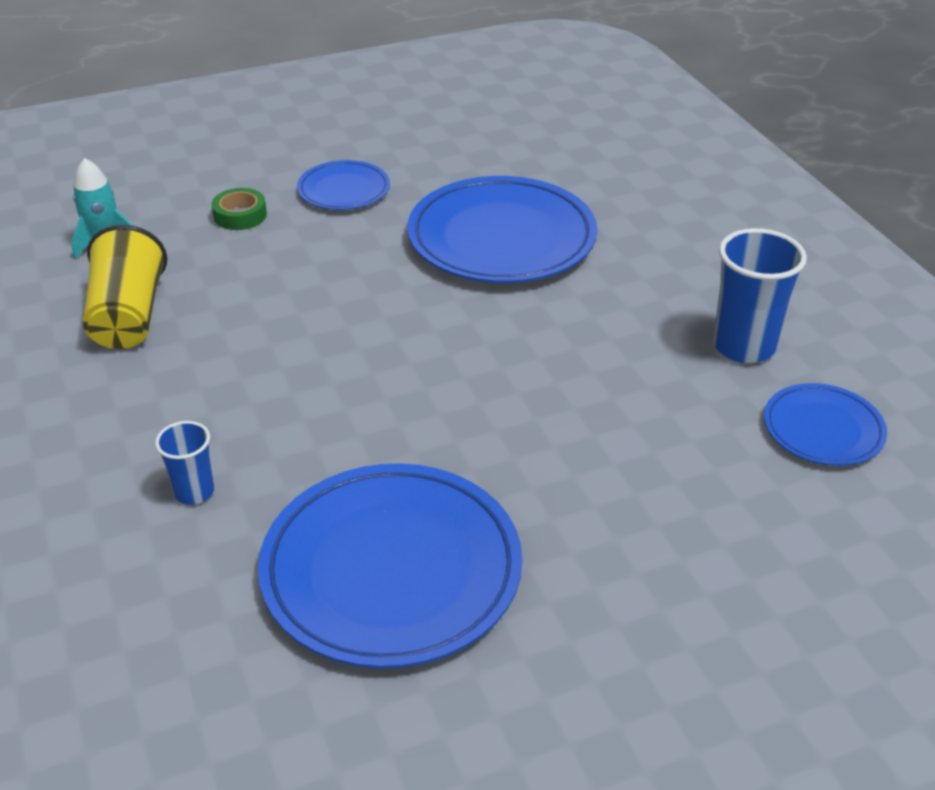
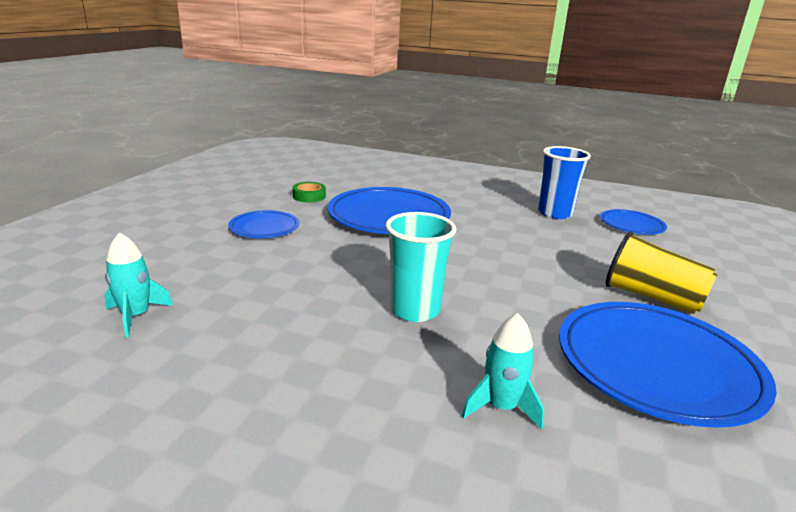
camera: 50 degrees left, 15 degrees down
(128, 316) = (247, 345): yellow cup -> yellow cup (651, 297)
(194, 492) = (501, 407): blue cup -> turquoise rocket
(240, 215) = (220, 262): green tape -> green tape (309, 196)
(300, 367) = (414, 310): none -> turquoise cup

